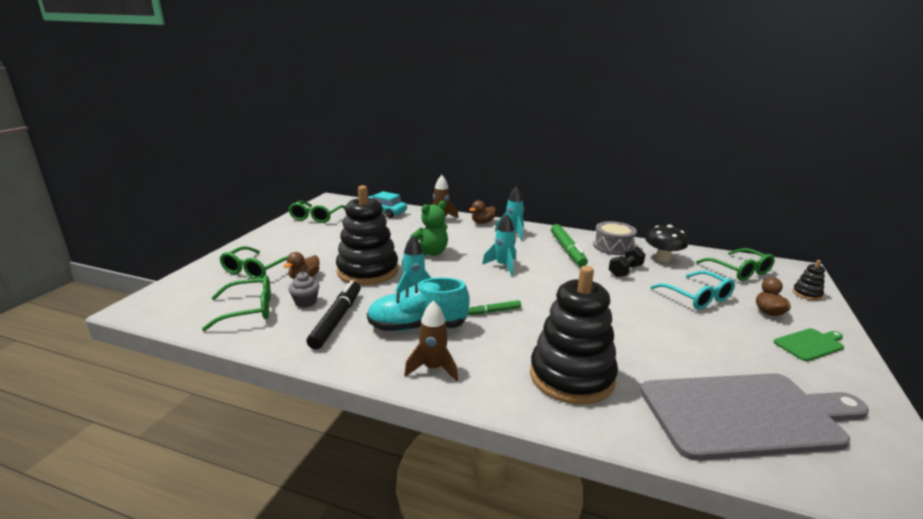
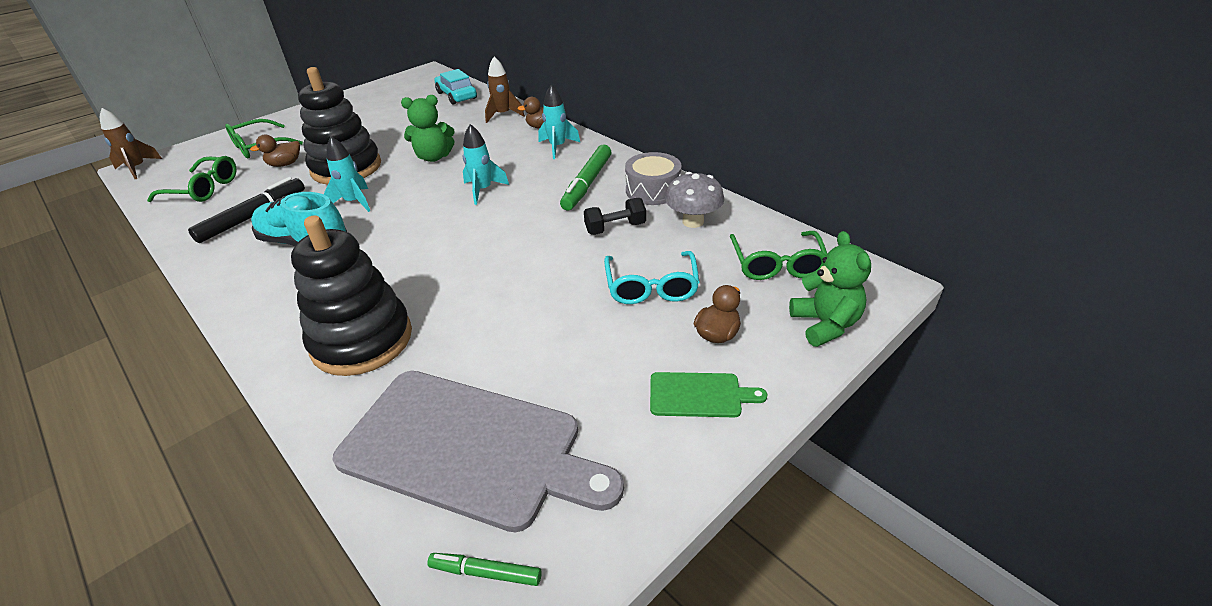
camera: 30 degrees right, 15 degrees up
(305, 302) = (253, 191): grey cupcake -> none
(316, 217) = (384, 92): green glasses -> none
(433, 368) = (259, 291): brown rocket -> brown rocket (138, 168)
(494, 311) = (396, 244): green marker -> green marker (486, 573)
(662, 259) = (693, 221): black mushroom -> grey mushroom
(807, 294) = (825, 324): black stacking toy -> green teddy bear

